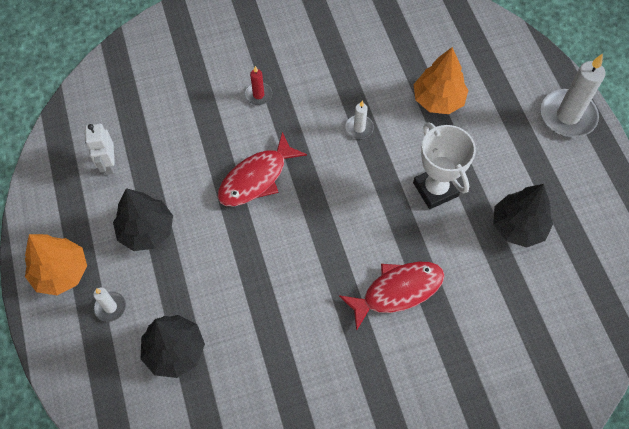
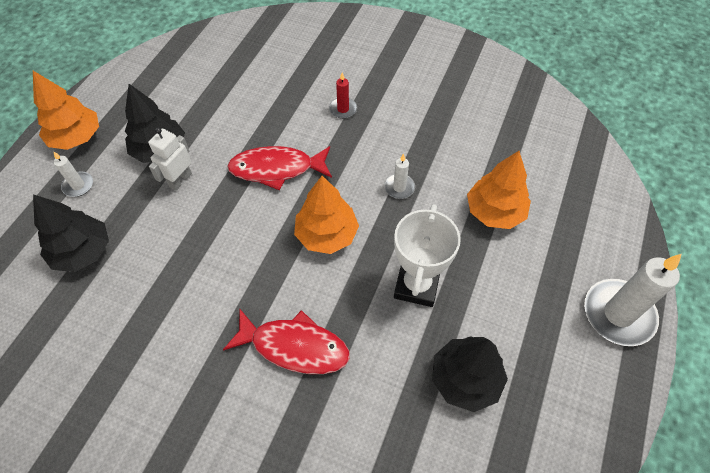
camera: 40 degrees right, 5 degrees down
(109, 164) = (186, 87): white robot -> white robot (180, 180)
(342, 200) = (326, 234): none -> orange tree

